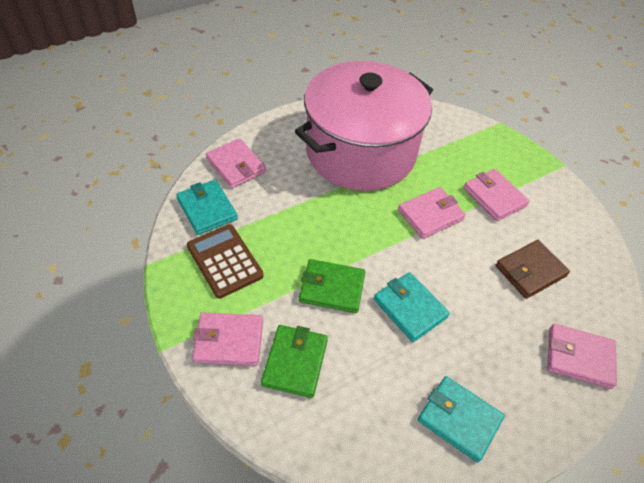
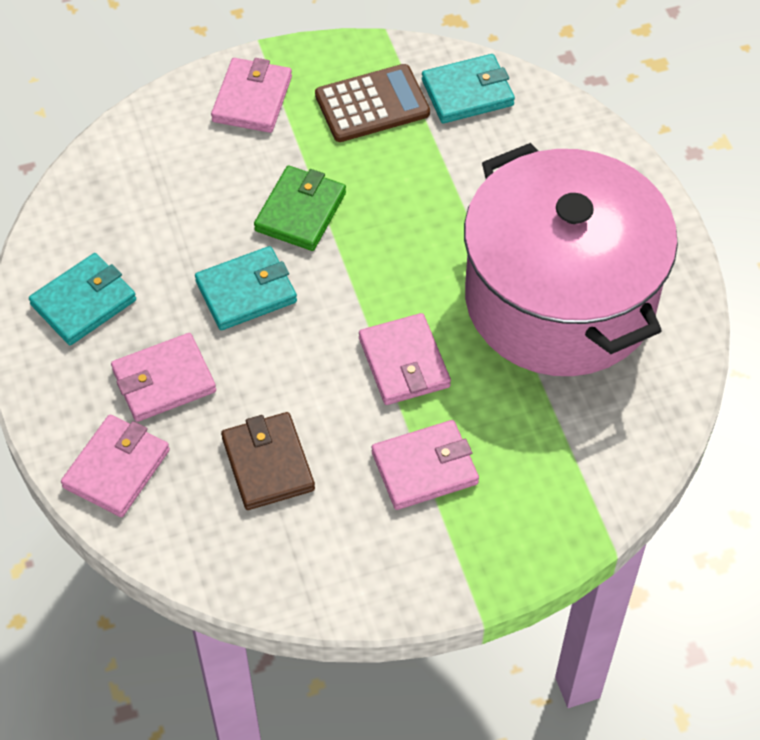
camera: 105 degrees right, 5 degrees up
(236, 165) = (551, 132): pink wallet -> pink wallet (164, 381)
(295, 362) = (205, 157): green wallet -> none

